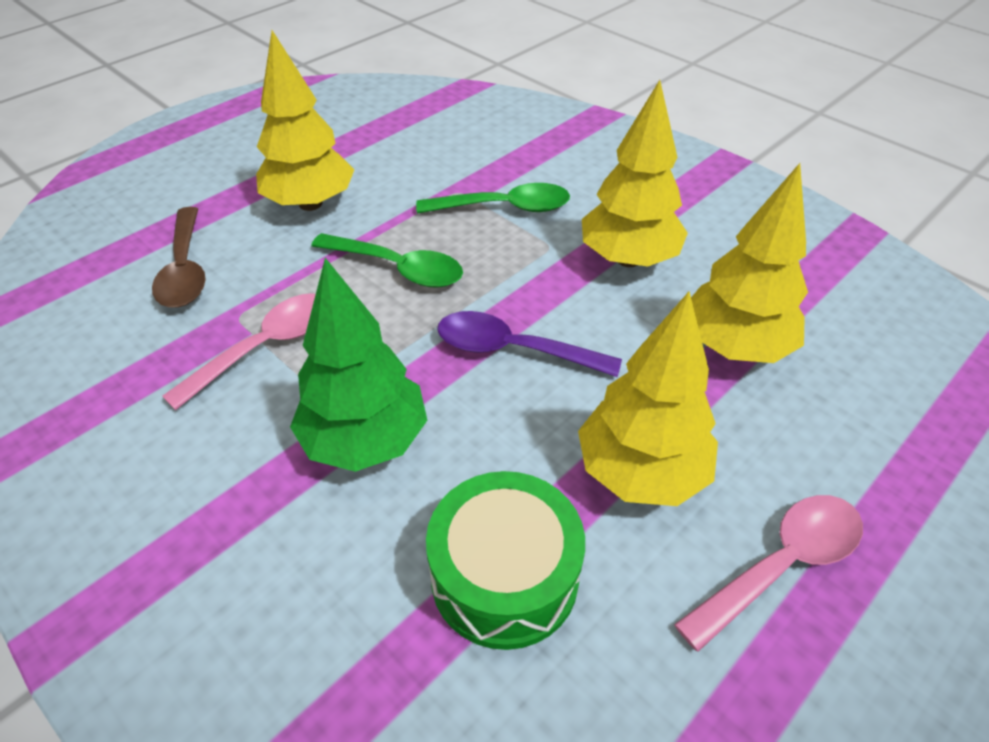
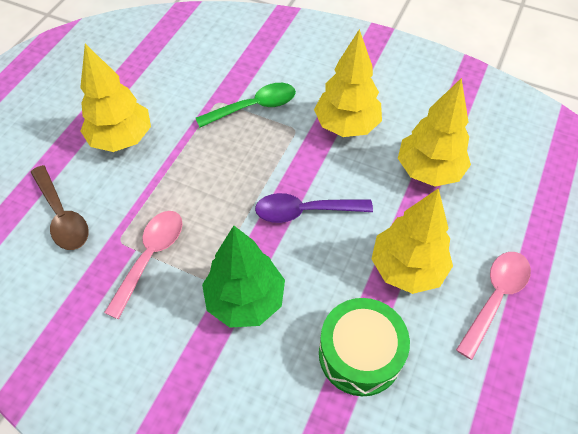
camera: 20 degrees left, 10 degrees up
(398, 268) = (206, 174): green spoon -> none

